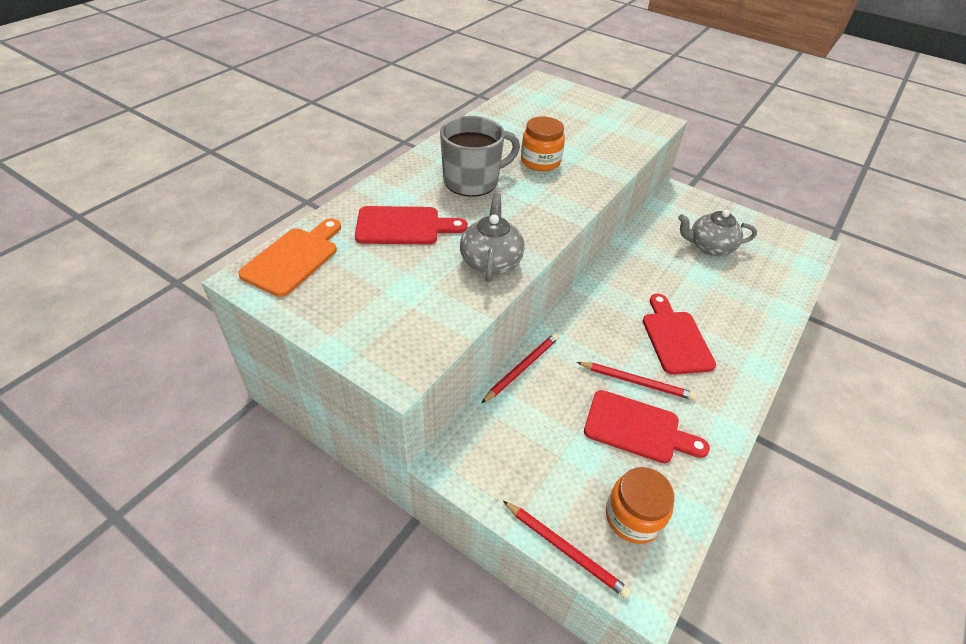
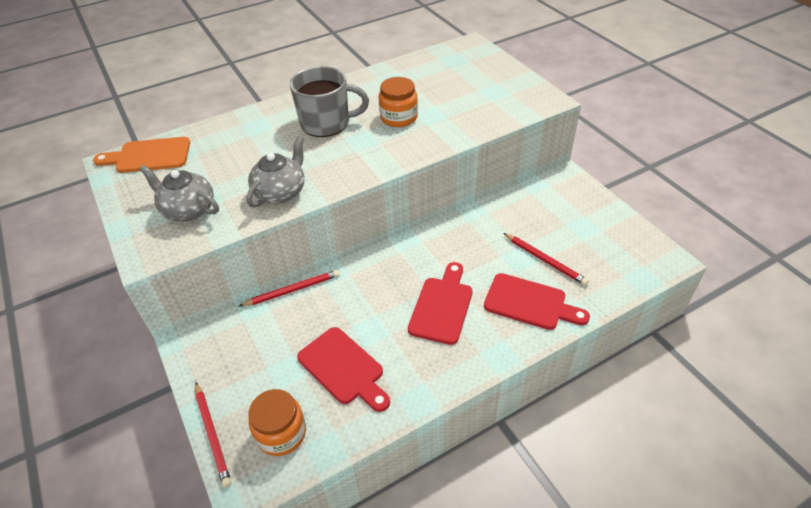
camera: 30 degrees right, 0 degrees up
(294, 258) = (149, 156): orange cutting board -> orange cutting board turned 150 degrees counterclockwise
(403, 226) = (242, 149): red cutting board -> red cutting board (530, 303)
(636, 382) = (375, 331): red pencil -> red pencil (545, 260)
(709, 247) = (551, 234): grey teapot -> grey teapot (188, 210)

